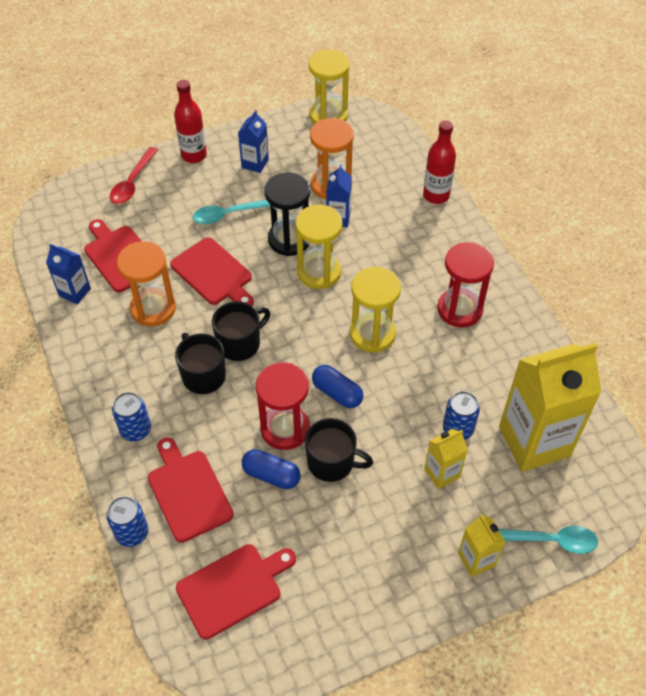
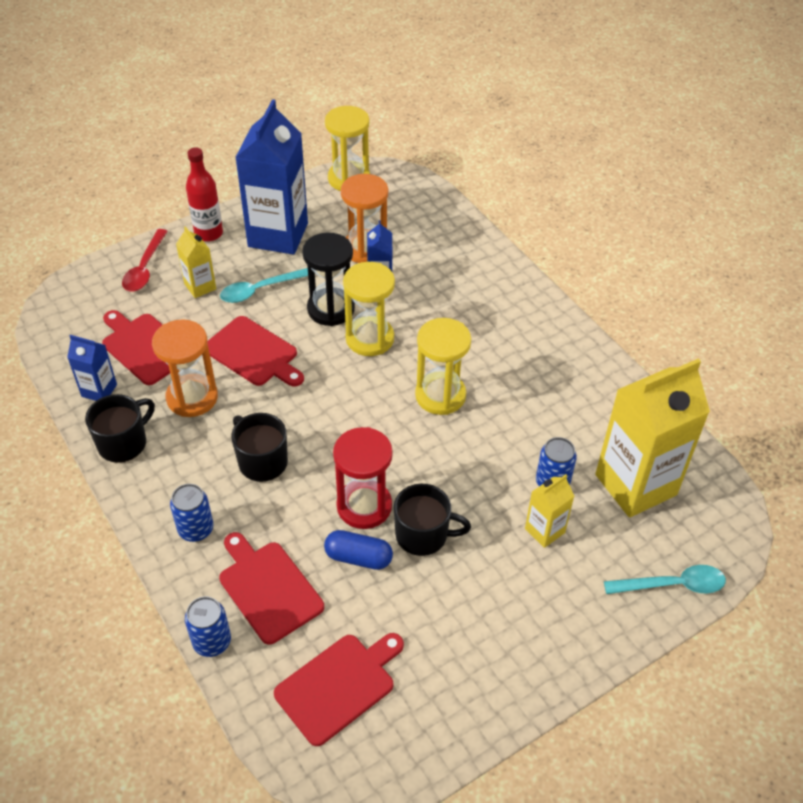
camera: 10 degrees left, 5 degrees down
(240, 343) = (297, 423): black mug -> black mug (123, 443)
(255, 163) = (278, 235): blue carton -> blue carton, size x2.12
(337, 393) = (414, 461): blue capsule -> none
(436, 195) = (480, 247): red bottle -> none
(459, 309) = (529, 360): red hourglass -> none
(476, 559) = (600, 616): yellow carton -> yellow carton (200, 286)

